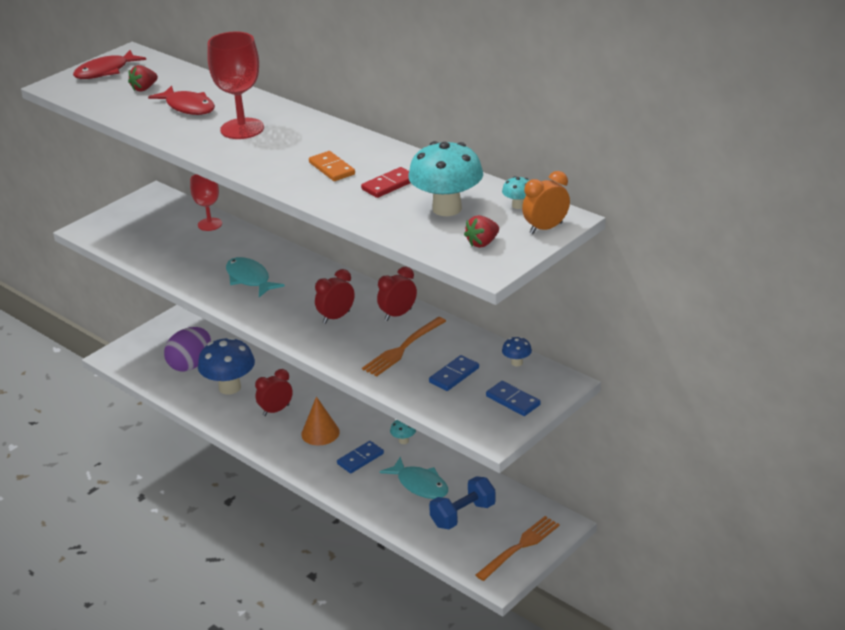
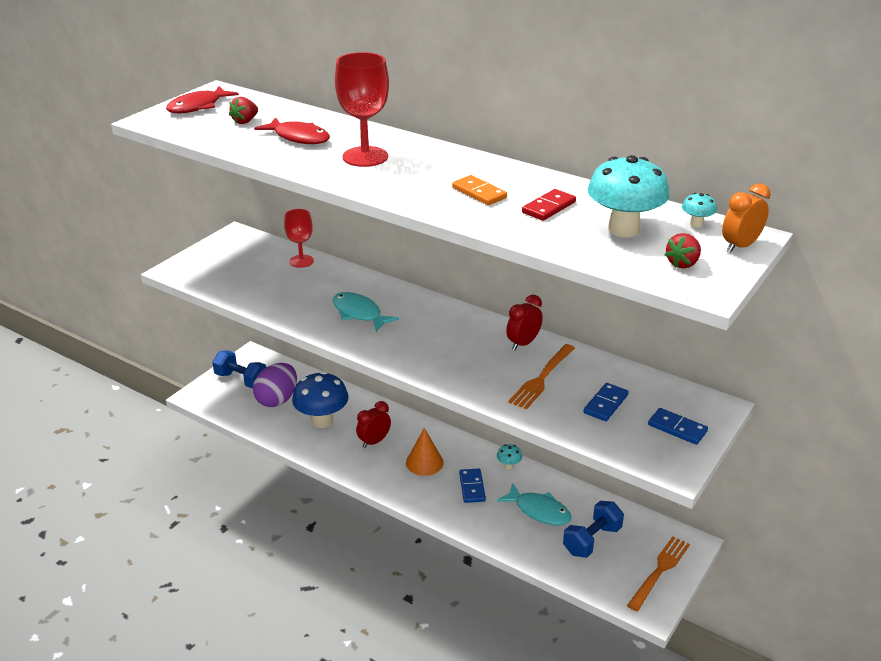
camera: 10 degrees left, 0 degrees up
(159, 343) = (241, 380): none -> blue dumbbell
(336, 317) = (461, 349): red clock -> none
(360, 459) = (472, 487): blue domino -> blue domino turned 45 degrees counterclockwise
(517, 363) = (663, 388): blue mushroom -> none

